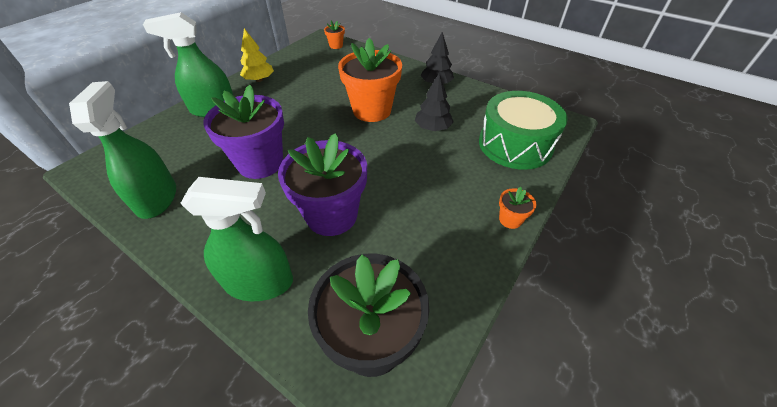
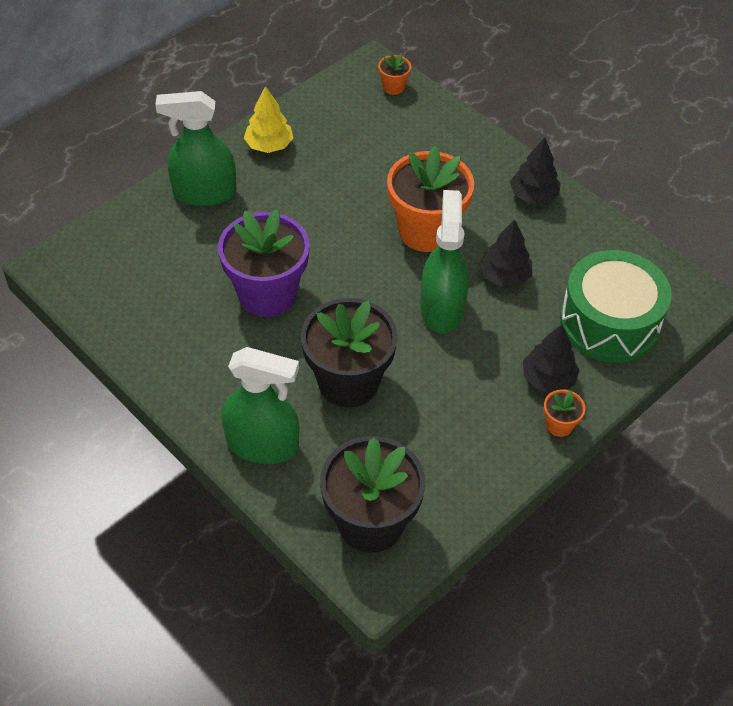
camera: 10 degrees right, 5 degrees up
(157, 198) = (144, 323): green spray bottle -> green spray bottle (442, 308)
(331, 215) = (348, 382): purple flower pot -> black flower pot
(488, 187) = (548, 379): none -> black tree

